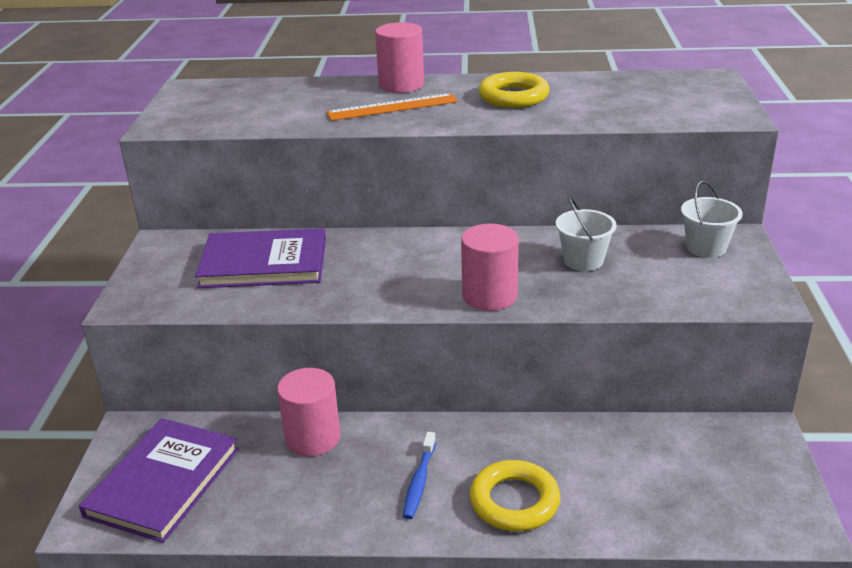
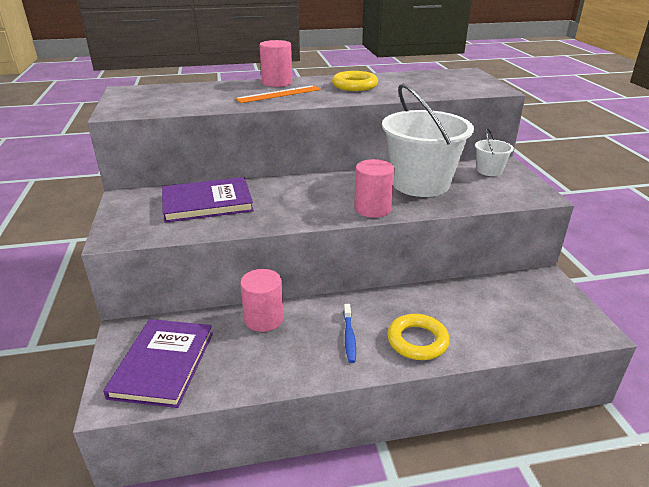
camera: 15 degrees left, 0 degrees up
(583, 260) = (420, 183): white bucket -> white bucket, size x2.23

